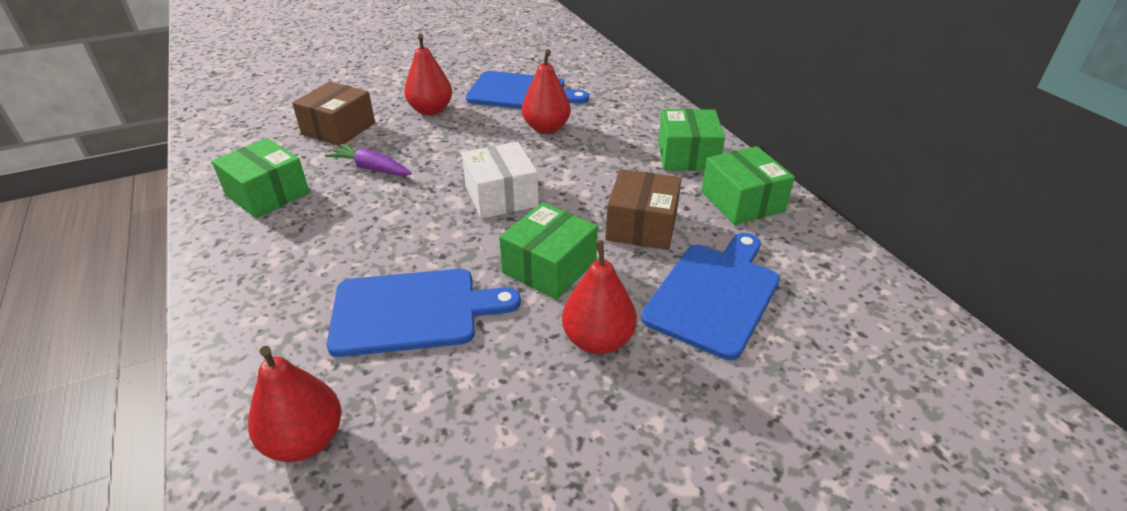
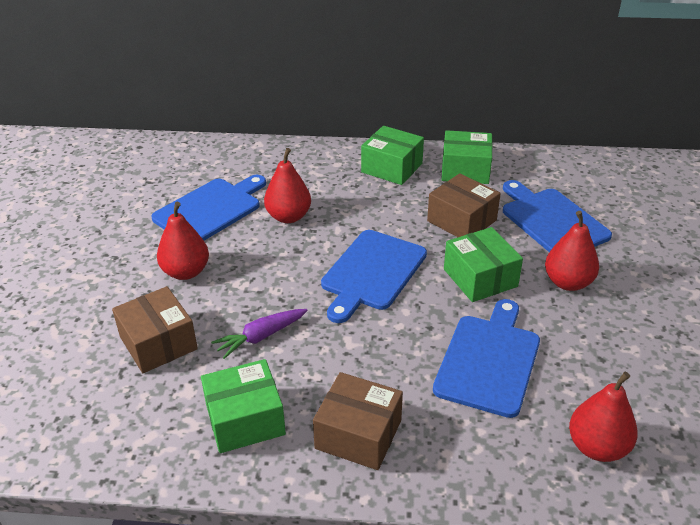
camera: 60 degrees left, 0 degrees up
(269, 257) = (358, 434): none -> brown box
(501, 196) = (372, 273): white box -> blue cutting board

